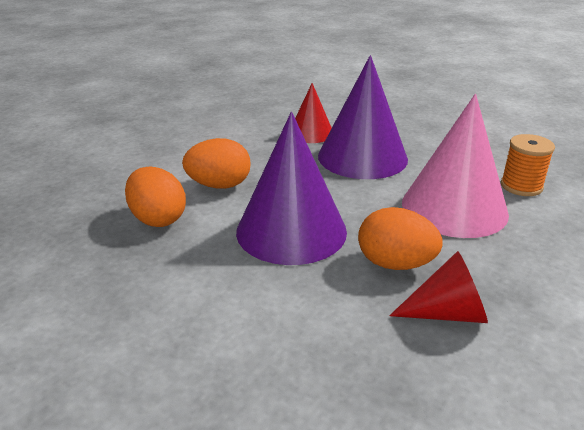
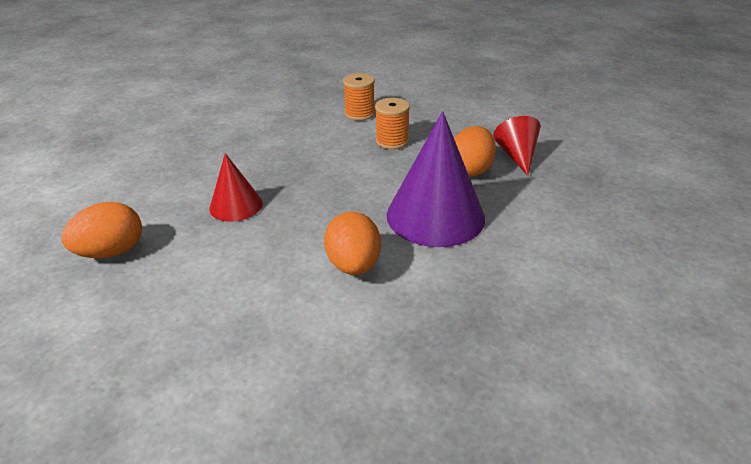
camera: 90 degrees left, 5 degrees up
(158, 219) = (426, 304): orange egg -> orange egg (112, 252)
(362, 157) = (301, 176): purple cone -> none
(454, 208) = (392, 141): pink cone -> orange spool

